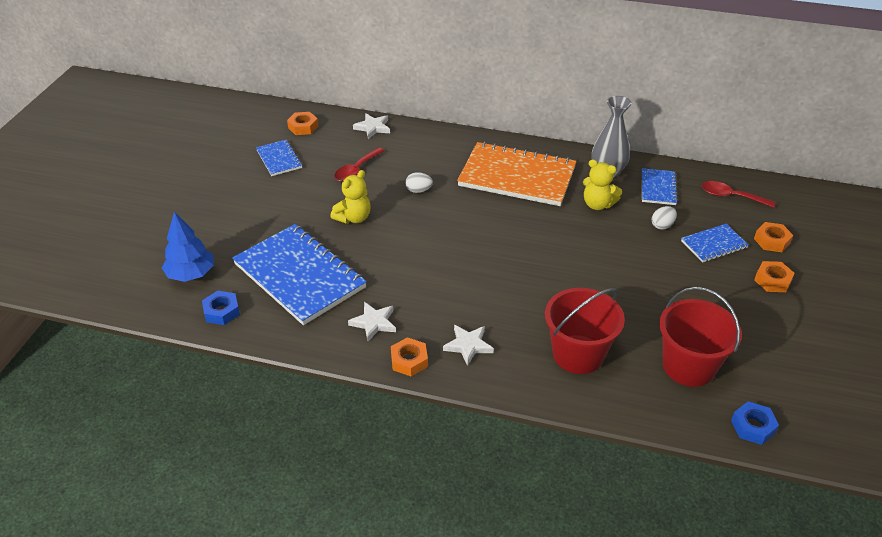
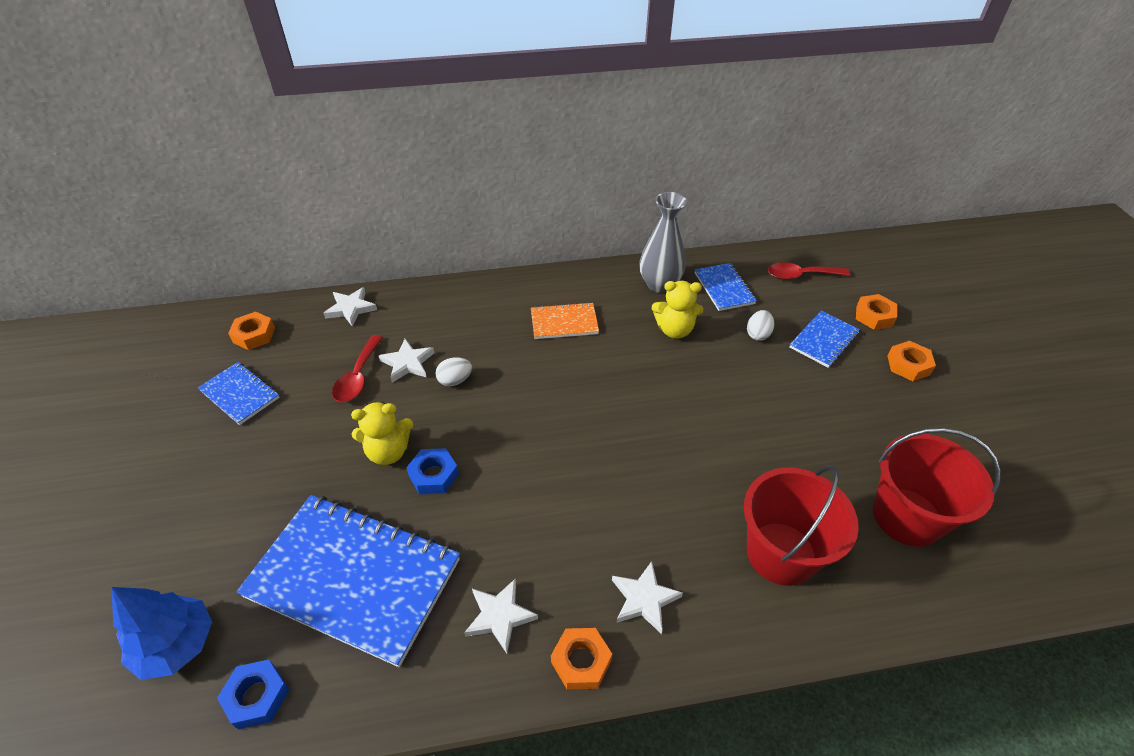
camera: 25 degrees left, 5 degrees up
(353, 218) = (388, 452): yellow teddy bear -> yellow teddy bear turned 60 degrees clockwise
(393, 171) = (407, 363): none -> white star
(517, 177) = (564, 322): orange notebook -> orange notebook, size x0.48
(753, 427) = (1026, 574): blue nut -> blue nut (433, 475)

